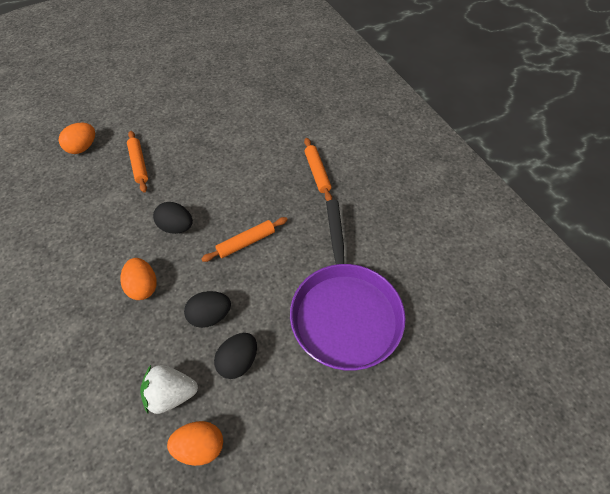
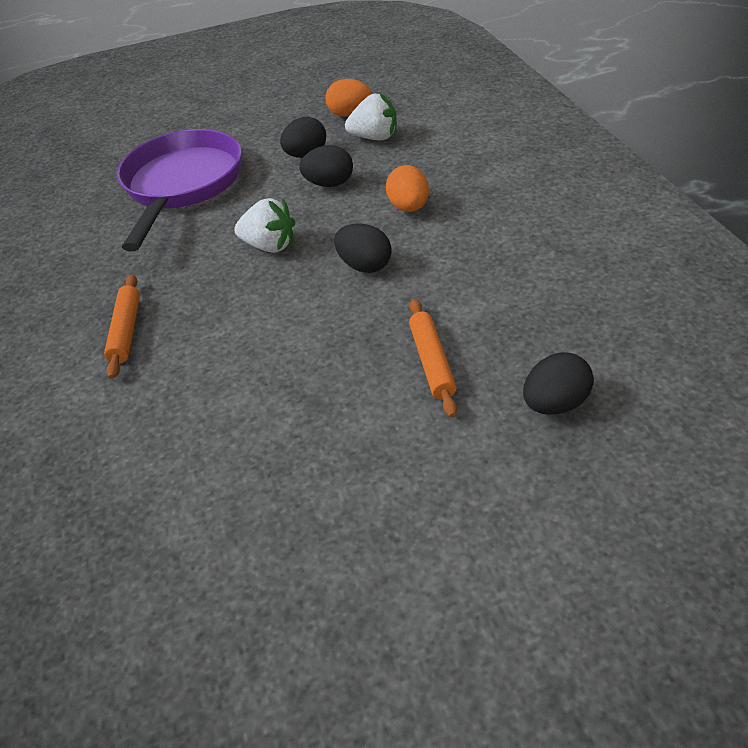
camera: 165 degrees left, 10 degrees down
(82, 148) = (554, 403): orange egg -> black egg
(246, 242) = (270, 246): orange rolling pin -> white strawberry

